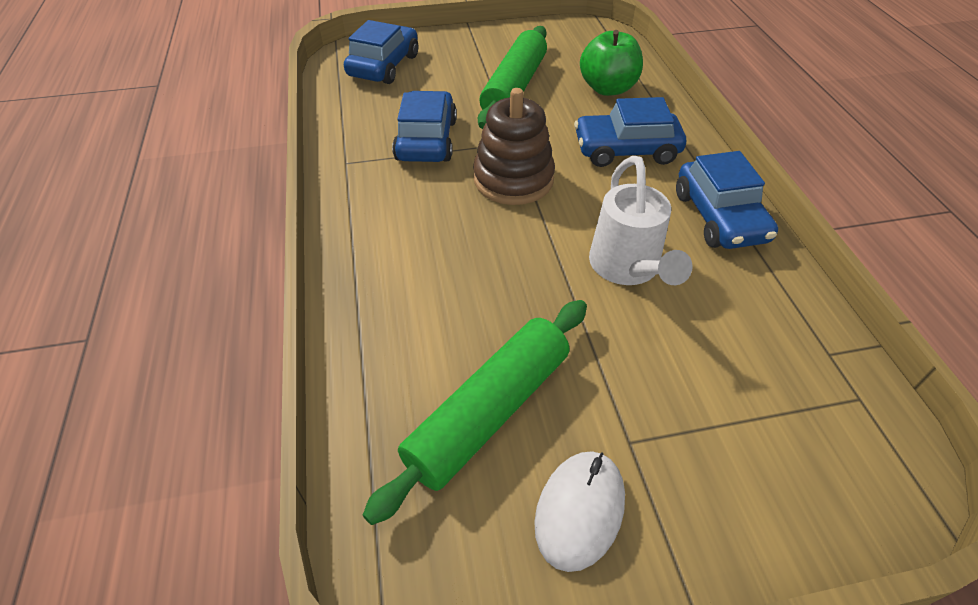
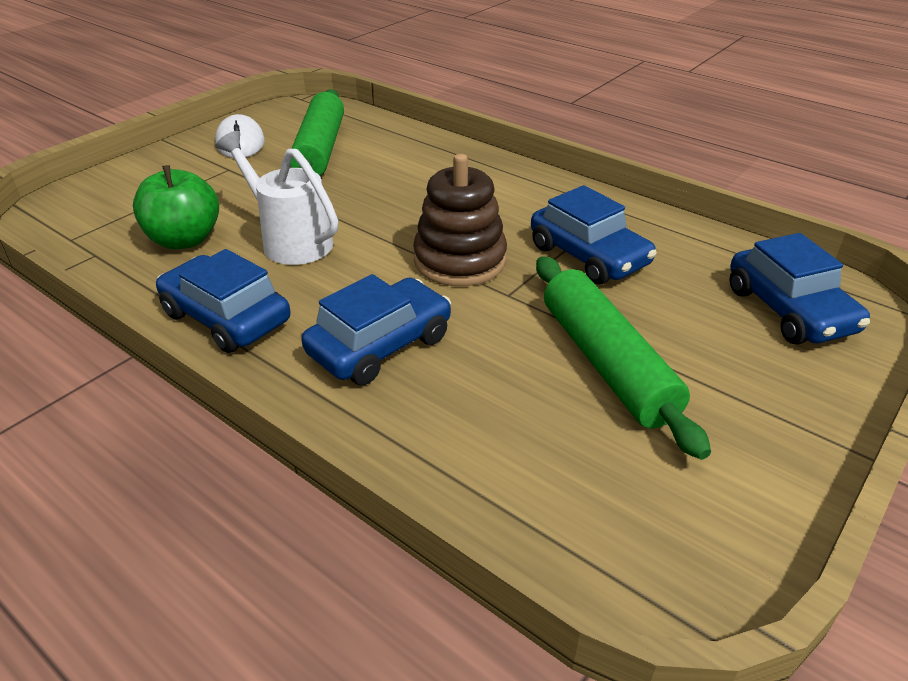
camera: 140 degrees right, 10 degrees down
(608, 88) = (493, 433): green apple -> green apple (184, 240)

